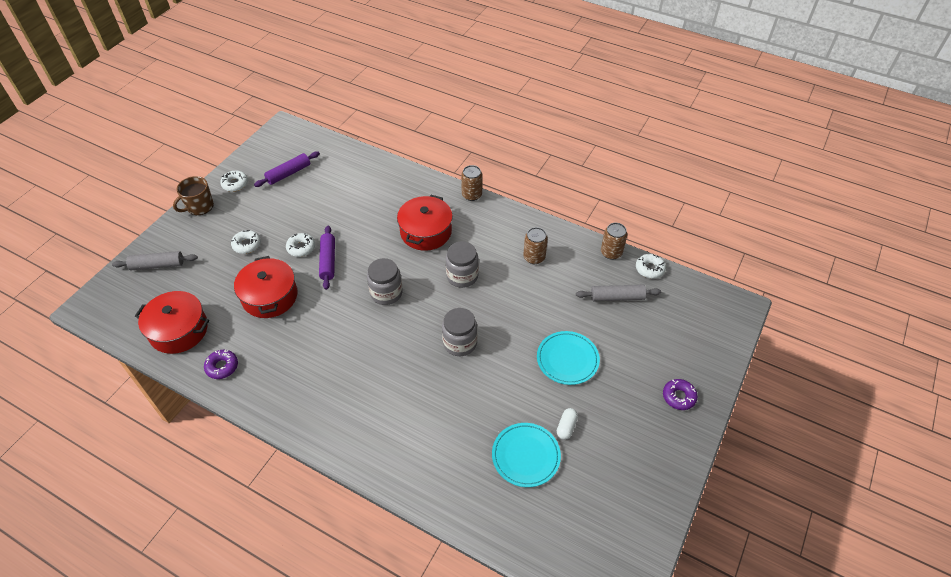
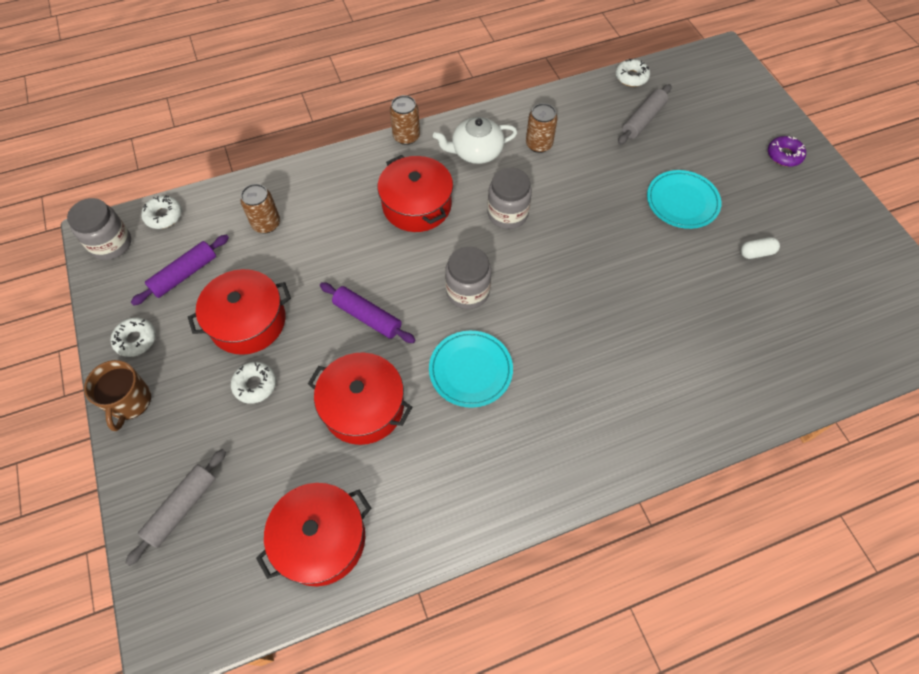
camera: 50 degrees left, 10 degrees up
(222, 367) = (425, 519): purple donut -> none
(282, 216) = (248, 321): none -> red pot
(288, 173) = (184, 274): purple rolling pin -> purple rolling pin turned 45 degrees clockwise
(301, 248) = (319, 331): white donut -> white donut (163, 216)
(460, 343) = (591, 270): grey jar -> grey jar (111, 244)
(495, 232) = (476, 152): none -> white teapot
(526, 456) = (765, 304): turquoise plate -> turquoise plate (470, 370)
(566, 427) = (756, 253): white capsule -> white capsule turned 75 degrees counterclockwise
(611, 253) = (587, 88): brown can -> brown can (266, 224)

